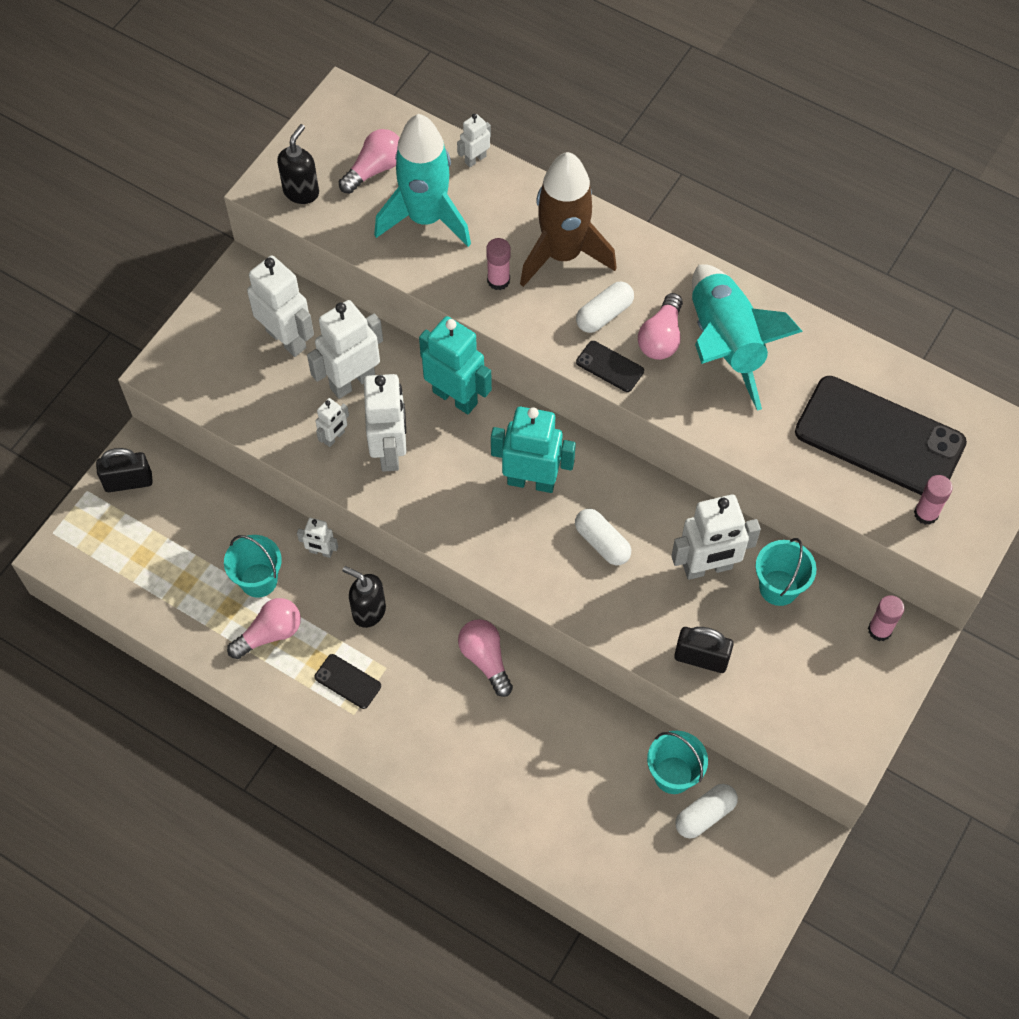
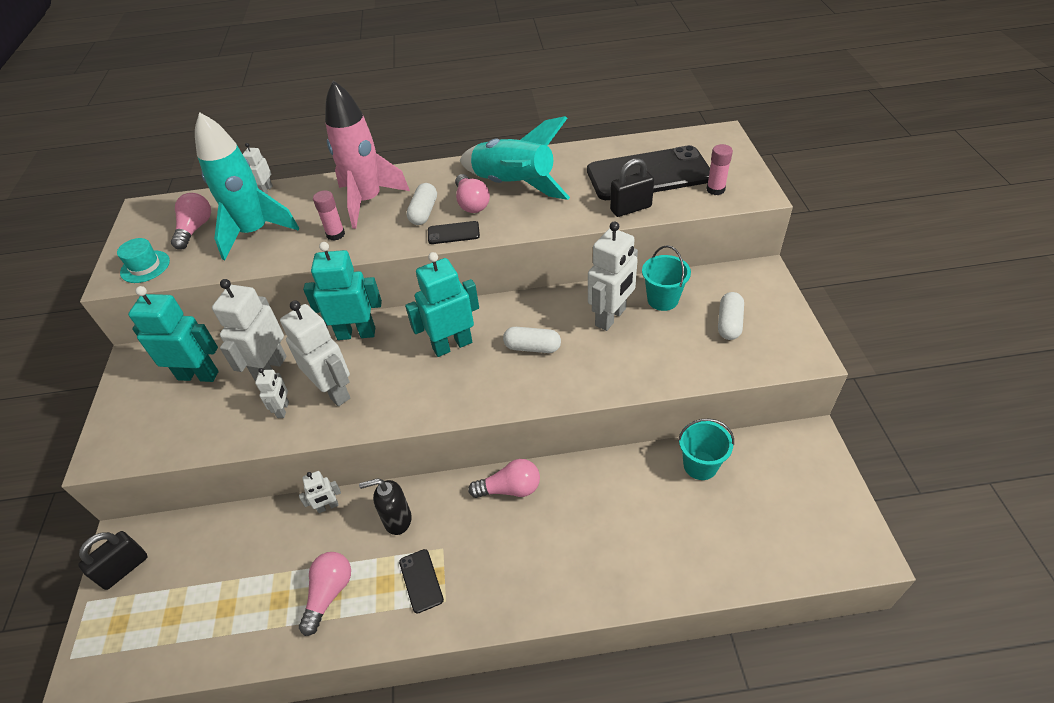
camera: 35 degrees left, 15 degrees down
(258, 580) = (291, 561): turquoise bucket -> none
(286, 339) = (198, 375): white robot -> turquoise robot
(301, 192) = (145, 267): black soap dispenser -> turquoise hat
(347, 681) = (421, 580): black phone -> black phone turned 75 degrees clockwise
(485, 659) = (510, 489): pink light bulb -> pink light bulb turned 150 degrees clockwise
(563, 254) = (368, 201): brown rocket -> pink rocket
(701, 658) = (662, 366): black padlock -> black padlock (630, 208)
(705, 815) = (744, 473): white capsule -> white capsule (729, 323)
(879, 630) = (740, 282): pink glue stick -> none

